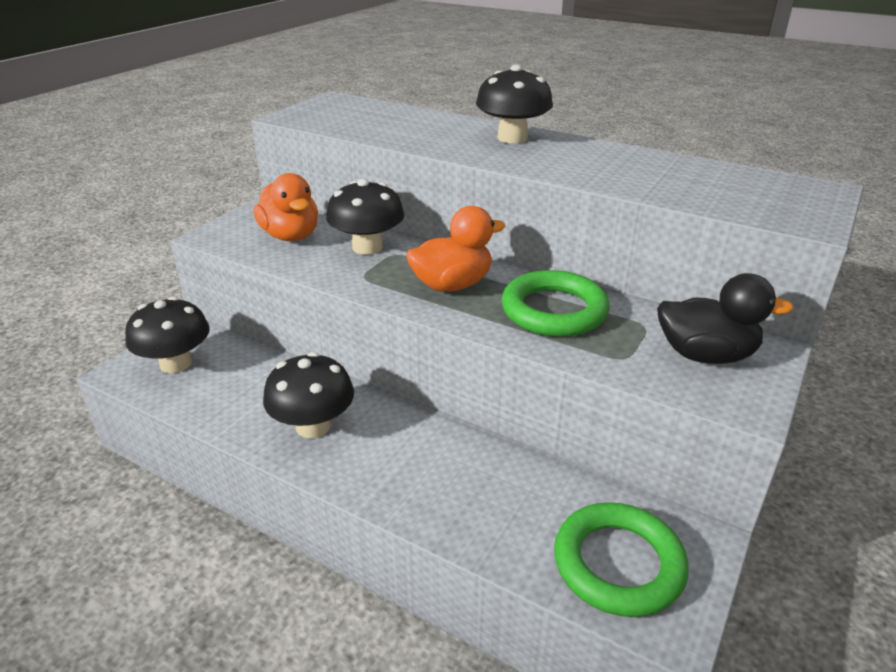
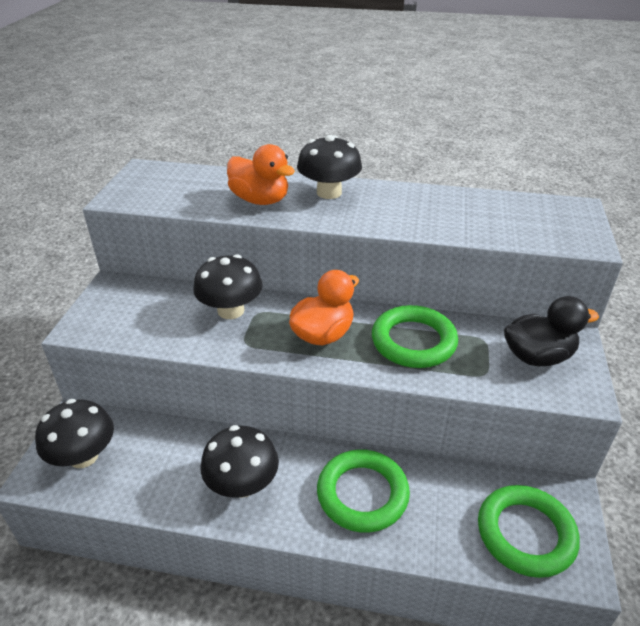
camera: 20 degrees left, 5 degrees up
(290, 236) = (155, 313): orange duck -> orange duck (260, 200)
(438, 469) = (362, 494): none -> green ring

